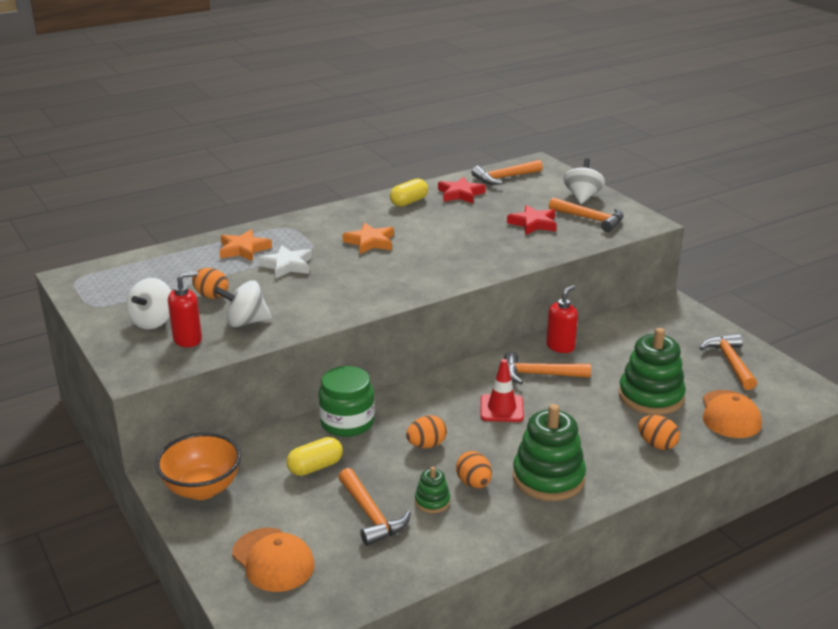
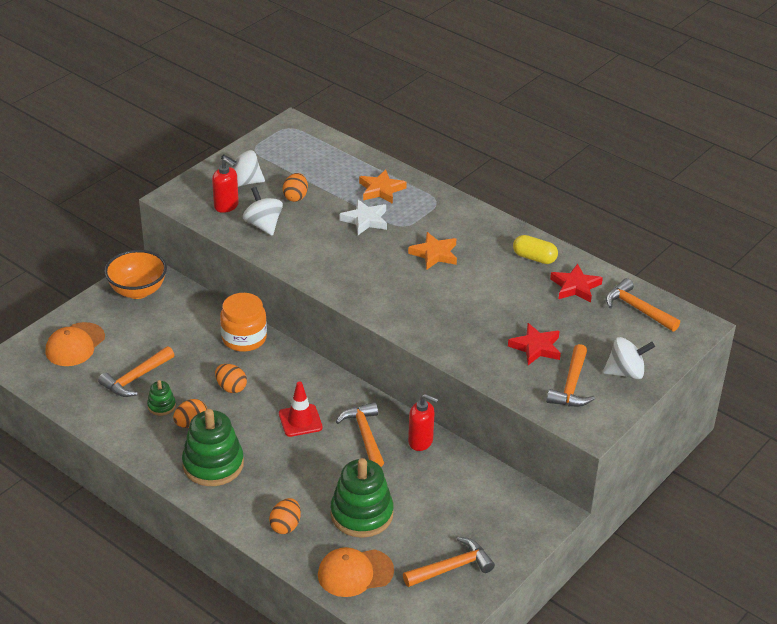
camera: 70 degrees right, 10 degrees up
(315, 467) = (181, 337): yellow capsule -> none
(347, 422) = (244, 338): green jar -> orange jar

